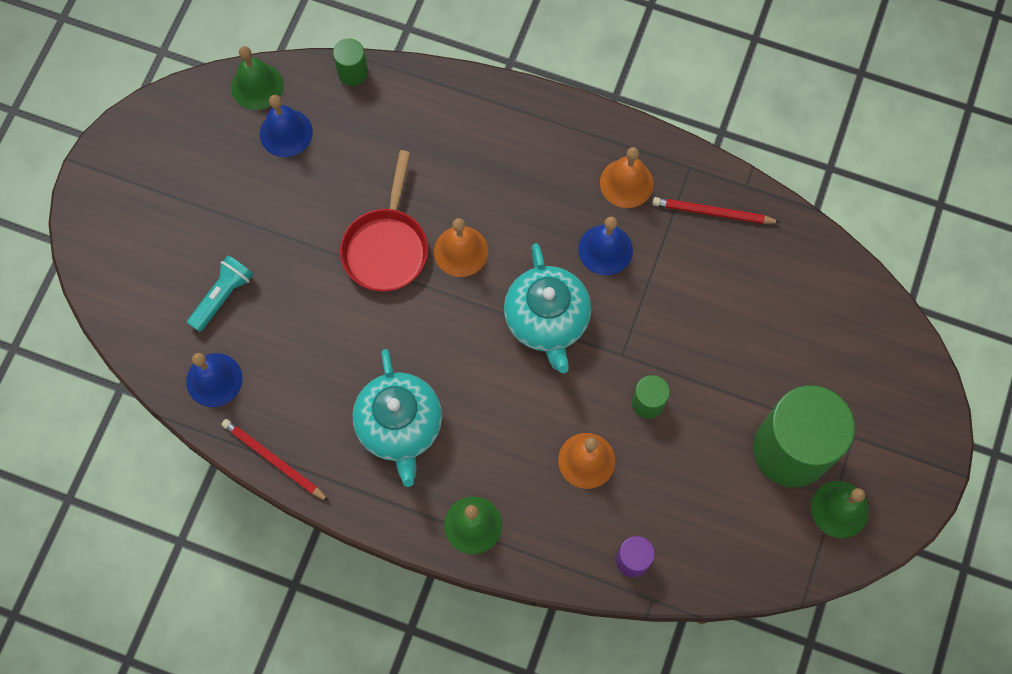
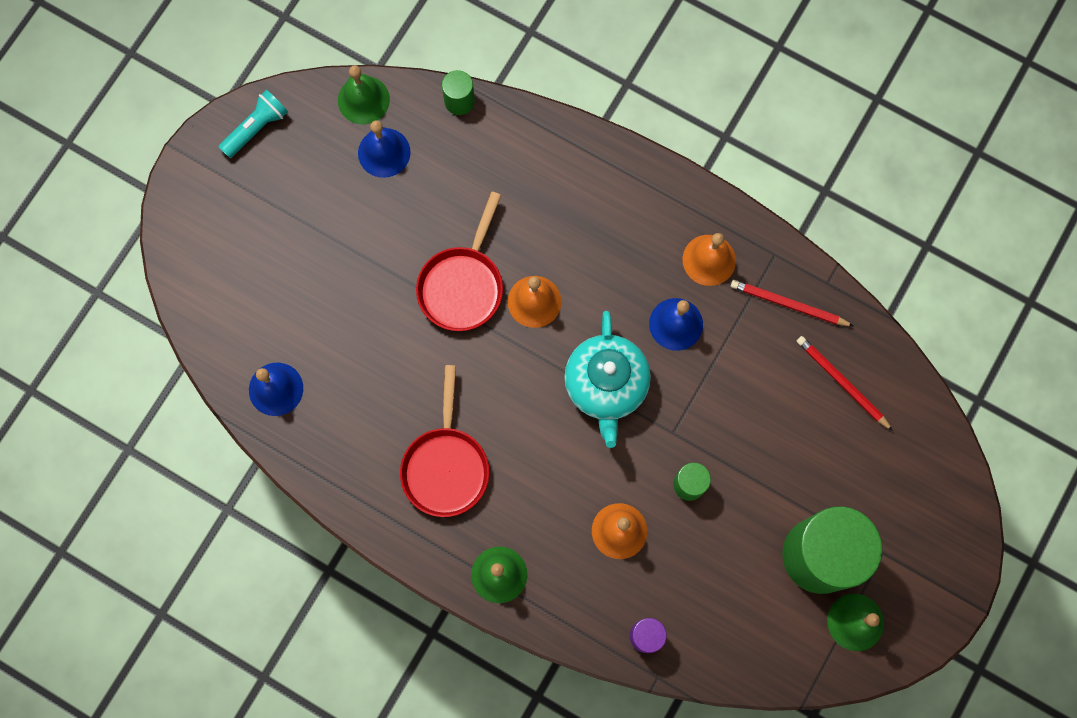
camera: 10 degrees right, 5 degrees up
(223, 296) = (297, 307): turquoise flashlight -> turquoise flashlight (257, 128)
(273, 460) = (320, 478): red pencil -> red pencil (841, 382)
(400, 426) = (445, 466): turquoise teapot -> red pan

